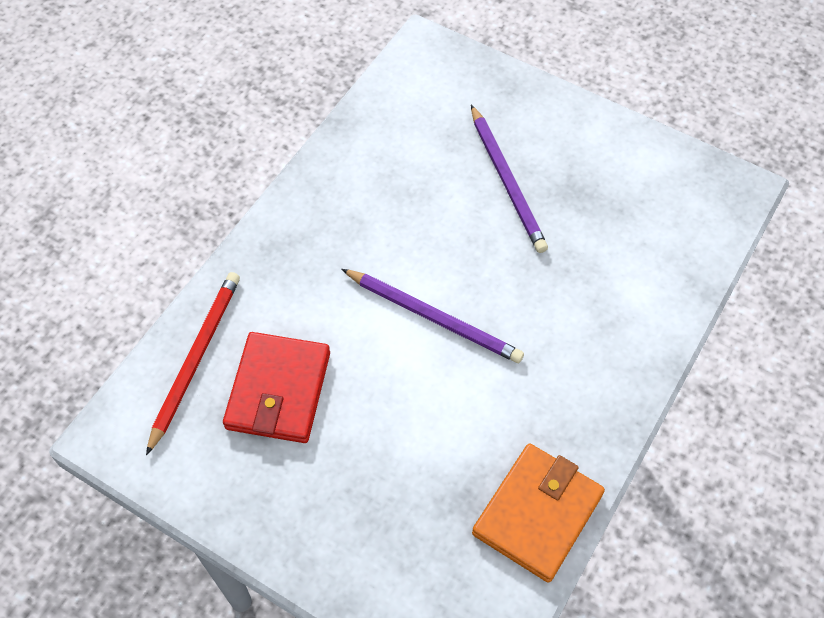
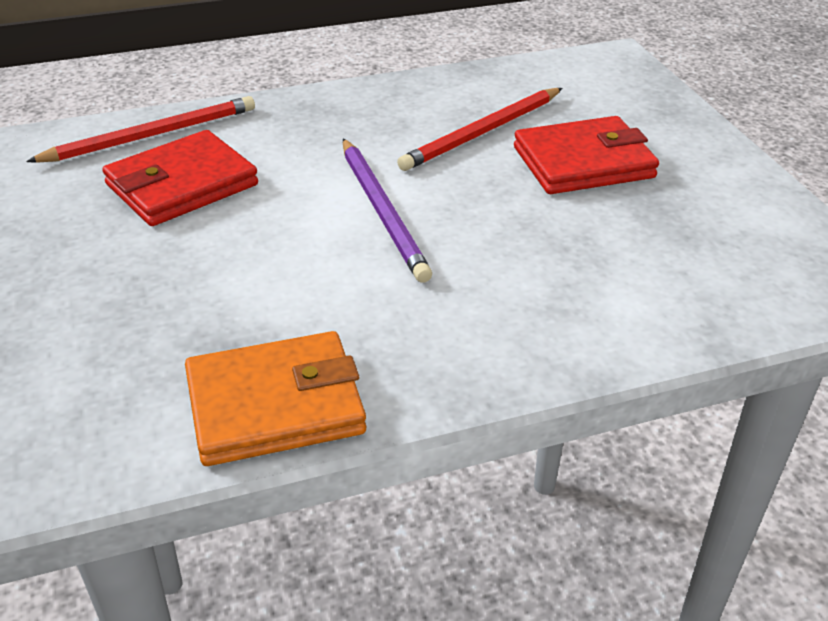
camera: 40 degrees right, 20 degrees down
(418, 194) = (482, 132): none -> red pencil
(507, 181) = (583, 162): purple pencil -> red wallet

